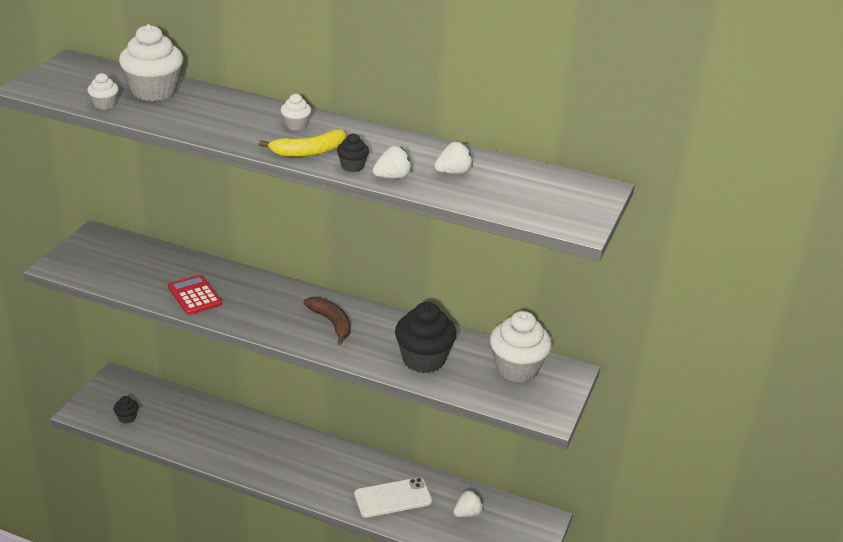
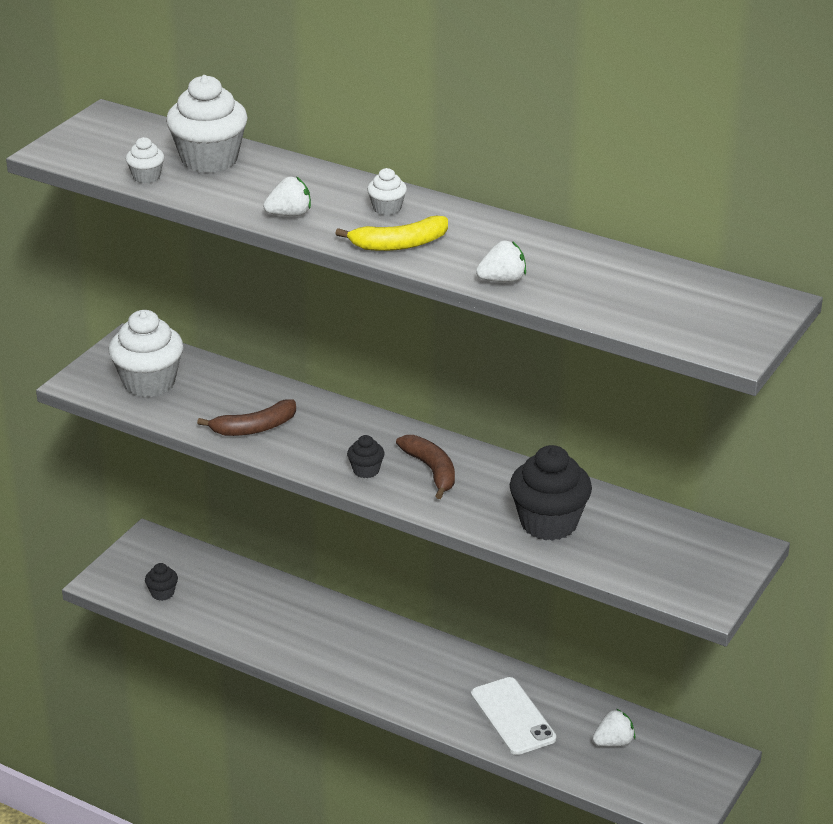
camera: 10 degrees right, 0 degrees up
(195, 295) = (254, 428): red calculator -> brown banana
(352, 166) = (452, 265): black cupcake -> black cupcake (366, 470)
(393, 498) = (512, 716): white phone -> white phone turned 75 degrees clockwise
(453, 172) = (582, 276): white strawberry -> white strawberry (289, 214)
(517, 368) = (673, 540): white cupcake -> white cupcake (149, 383)

